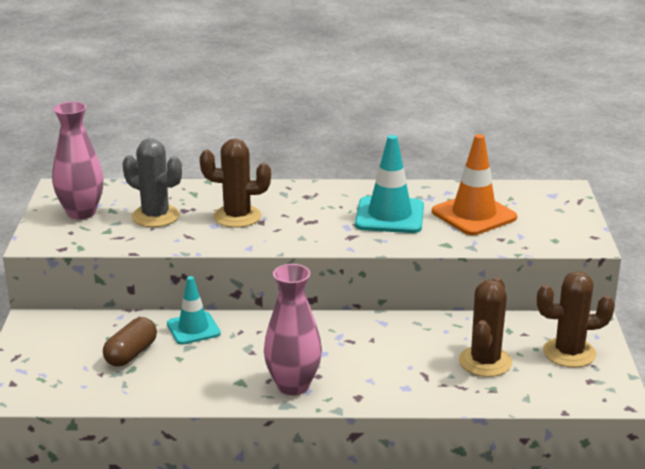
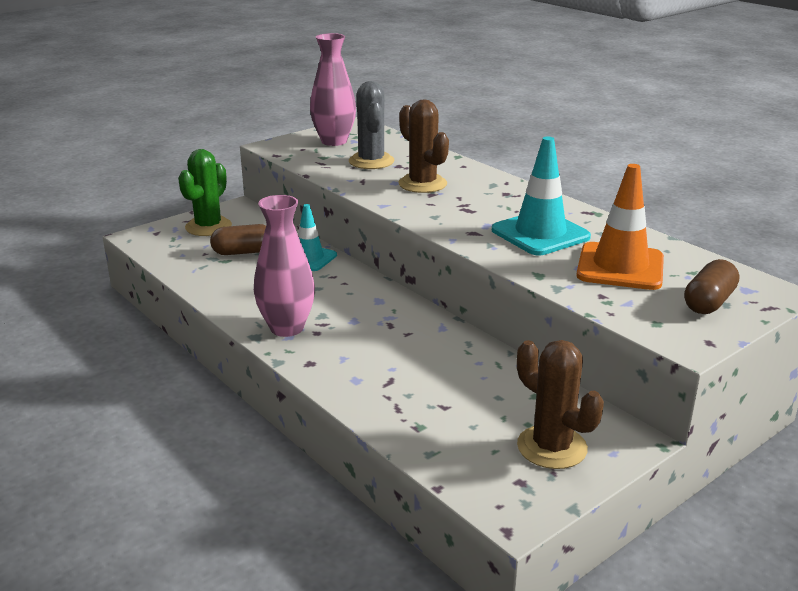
camera: 50 degrees right, 0 degrees up
(49, 352) = (208, 227): none -> green cactus
(485, 362) = (458, 404): brown cactus -> none
(552, 213) = (708, 302): none -> brown capsule

